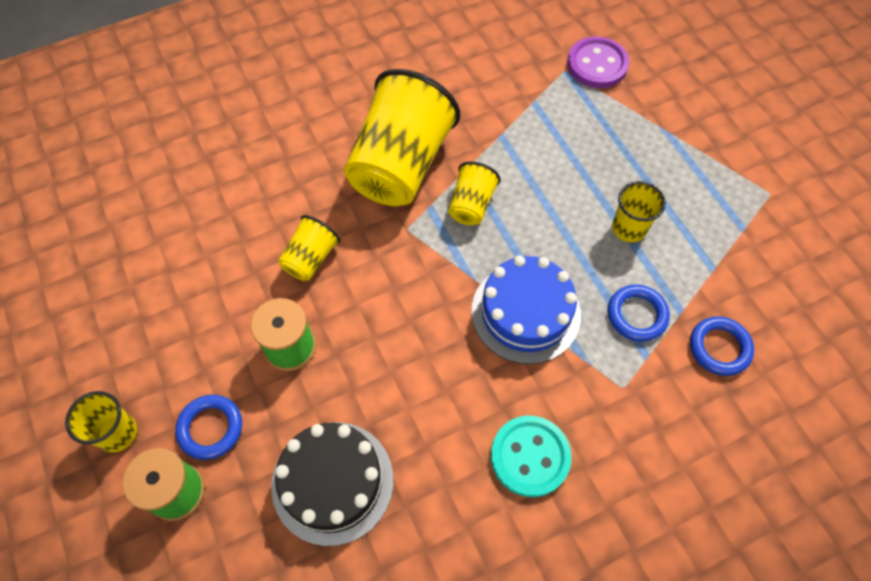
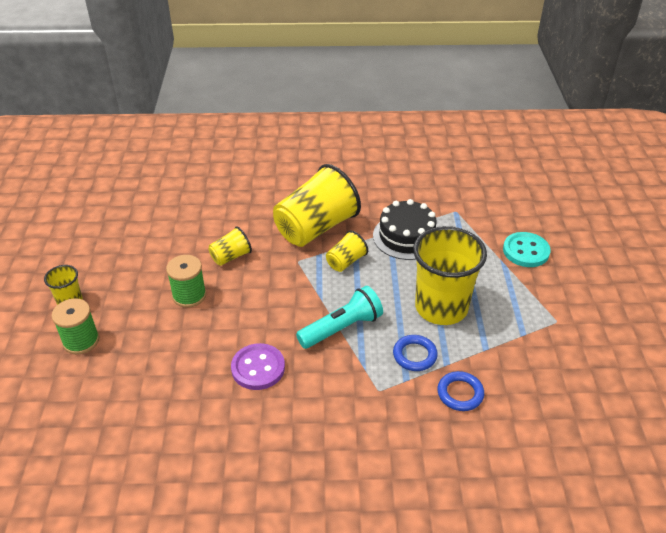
camera: 25 degrees right, 20 degrees down
(210, 428) = (119, 318): blue ring -> none
(332, 482) = (167, 369): black cake -> black cake (406, 236)
(525, 312) = (342, 328): blue cake -> turquoise flashlight
(530, 456) = (293, 403): turquoise button -> turquoise button (526, 251)
(597, 64) = (479, 214): purple button -> purple button (258, 368)
(628, 228) = (441, 307): yellow cup -> yellow cup, size x2.12

